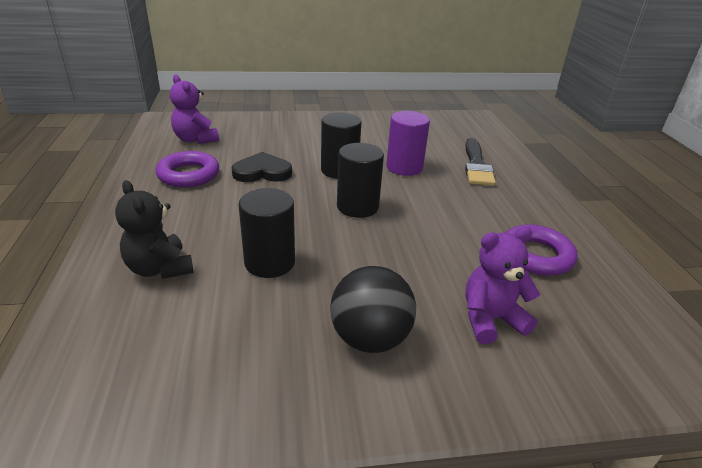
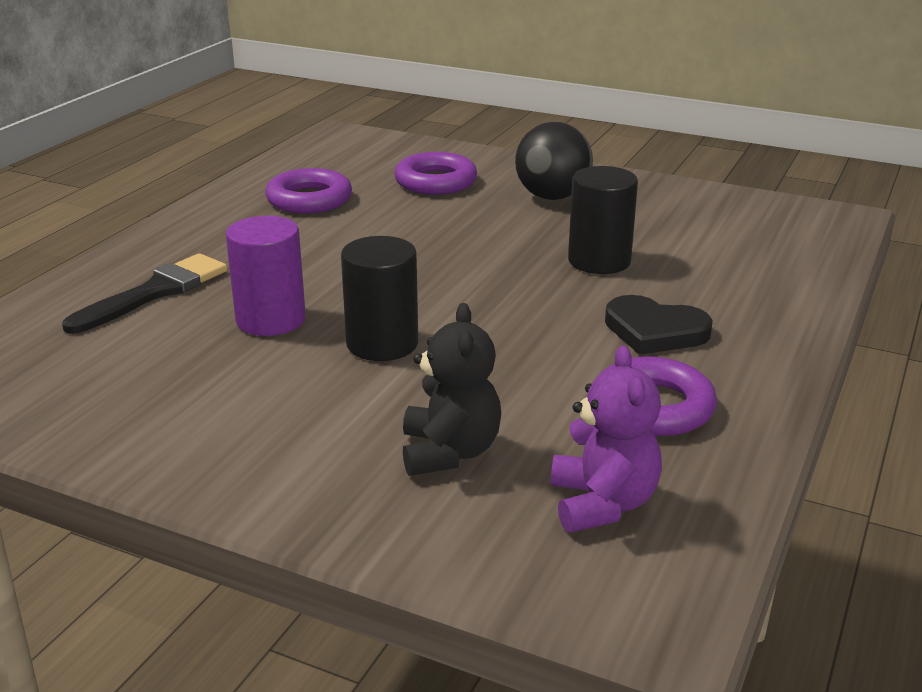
camera: 145 degrees left, 5 degrees down
(160, 268) = (729, 286): black teddy bear -> black teddy bear (449, 452)
(262, 172) = (516, 376): black heart -> black heart (654, 331)
(357, 207) = (428, 286): black cylinder -> none
(491, 319) = (435, 182): purple teddy bear -> purple ring

